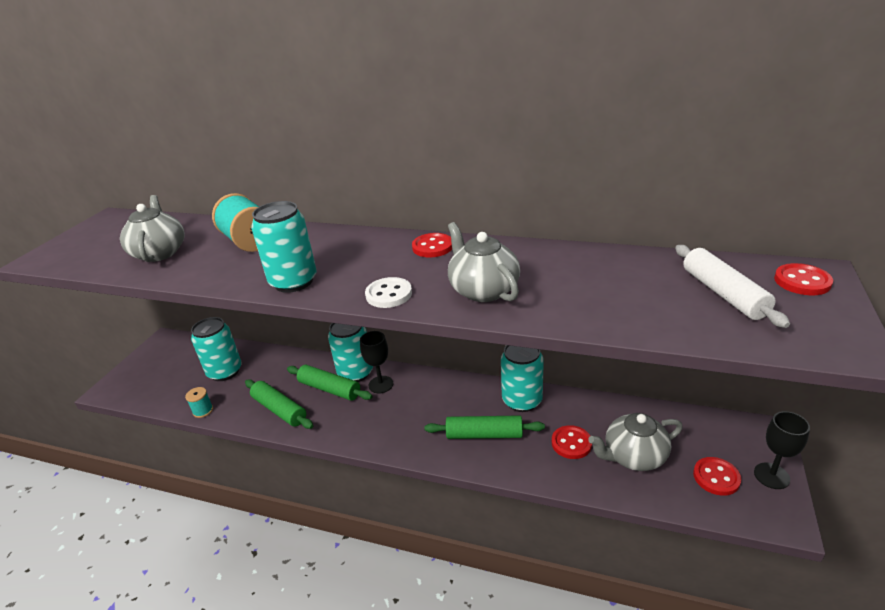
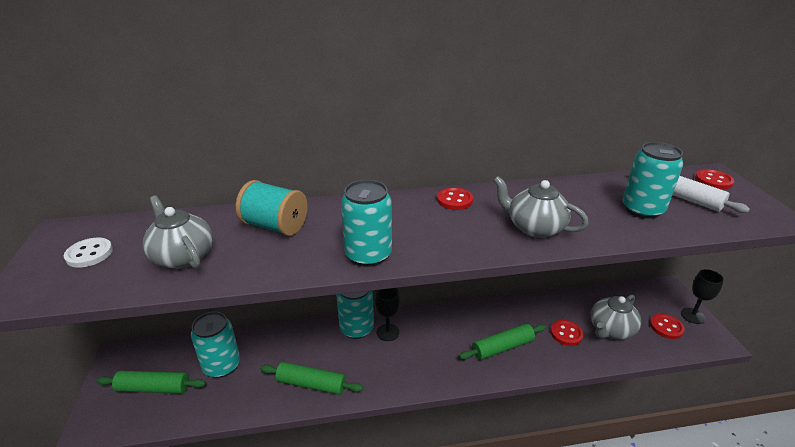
camera: 30 degrees left, 0 degrees up
(203, 411) = (230, 411): turquoise spool -> none
(329, 389) = (344, 350): green rolling pin -> green rolling pin (153, 388)
(389, 294) = (466, 247): white button -> white button (89, 254)
(522, 400) = (508, 312): turquoise can -> turquoise can (642, 209)

